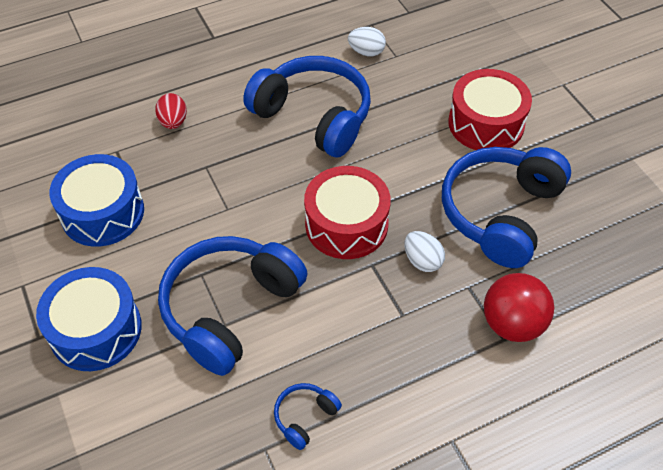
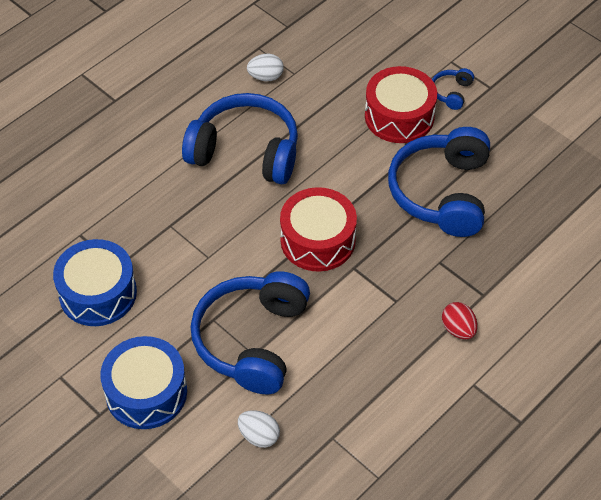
camera: 20 degrees left, 0 degrees up
(173, 122) = (119, 193): red egg -> red egg (458, 329)
(305, 417) = (353, 404): blue headphones -> blue headphones (451, 93)
(422, 261) = (394, 252): white egg -> white egg (259, 436)
(512, 324) = (485, 281): red ball -> none

